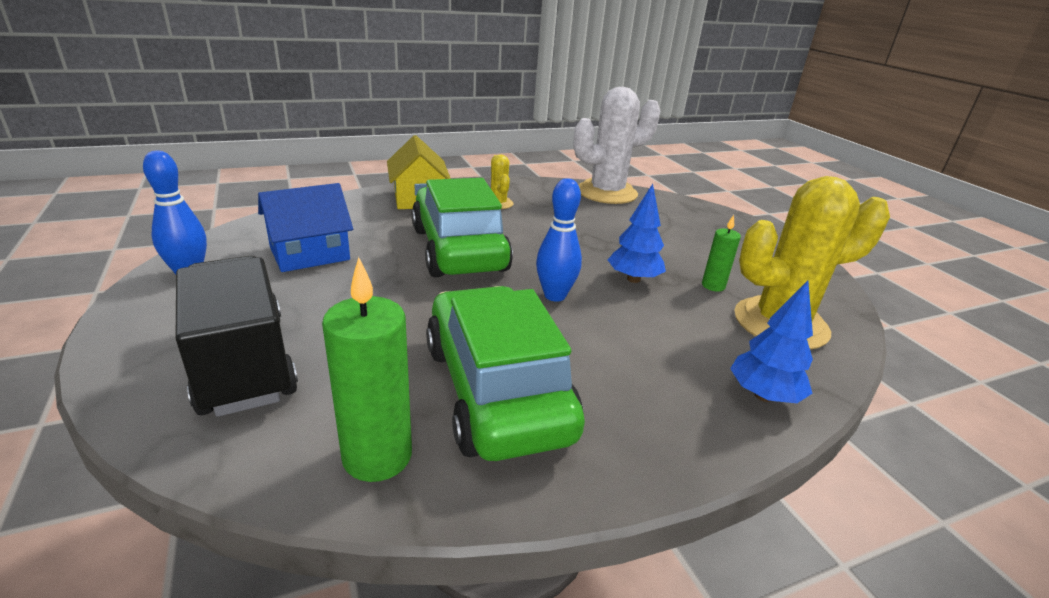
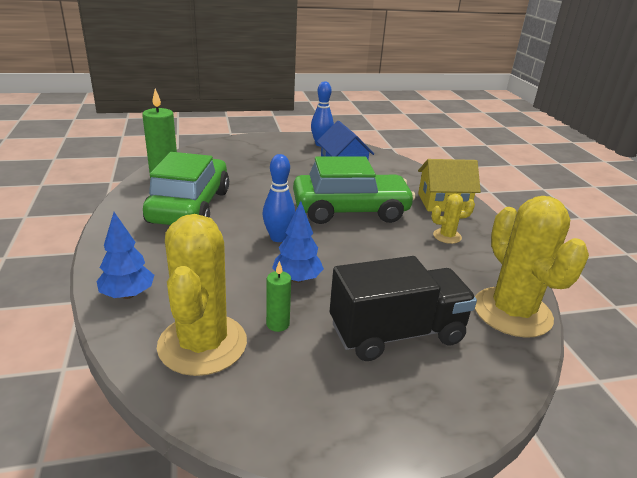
camera: 100 degrees right, 0 degrees up
(243, 364) = (239, 157): black truck -> black truck (396, 333)
(496, 390) = (190, 206): green car -> green car turned 75 degrees counterclockwise
(607, 193) = (512, 312): white cactus -> yellow cactus

